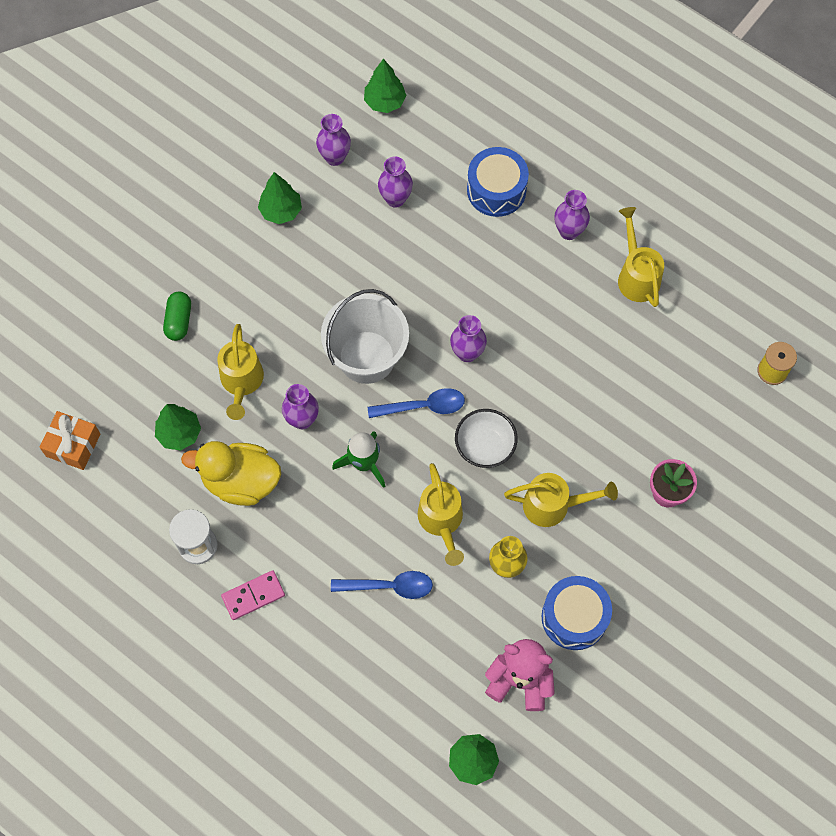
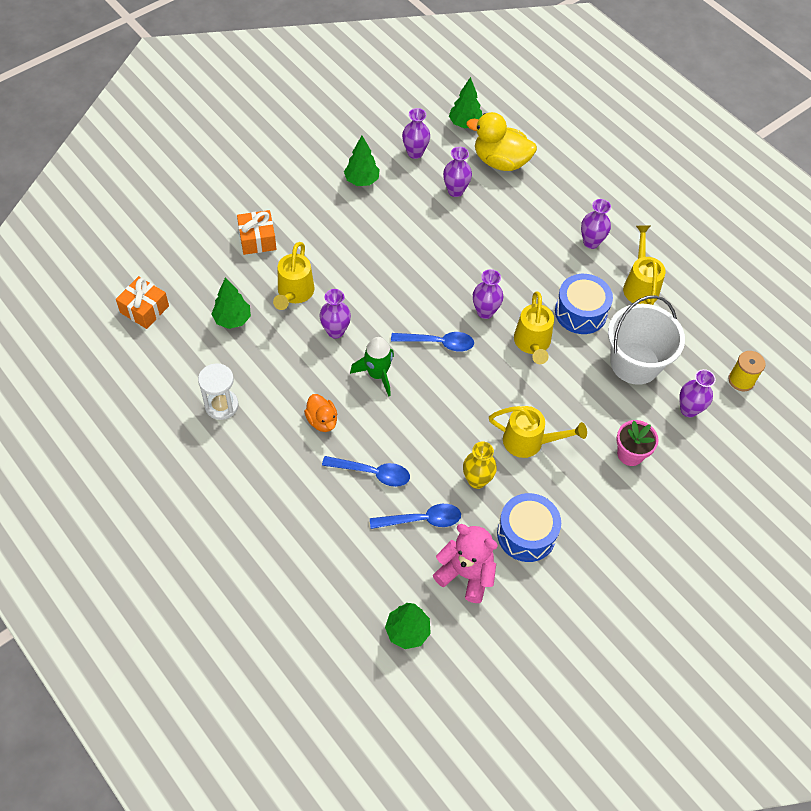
camera: 10 degrees right, 10 degrees down
(179, 321) = (257, 239): green capsule -> orange gift
(240, 481) = (271, 365): yellow duck -> yellow duck (500, 161)
(253, 596) = (255, 454): pink domino -> none
(316, 536) = (322, 421): none -> orange duck
(367, 357) = (401, 297): white bucket -> white bucket (635, 363)
(441, 521) = (430, 433): yellow watering can -> yellow watering can (532, 344)
(457, 629) = (421, 520): none -> blue spoon
(485, 446) = (482, 384): white bowl -> none
(496, 190) = (538, 201): blue drum -> blue drum (580, 312)
(721, 422) = (689, 409): none -> purple vase

